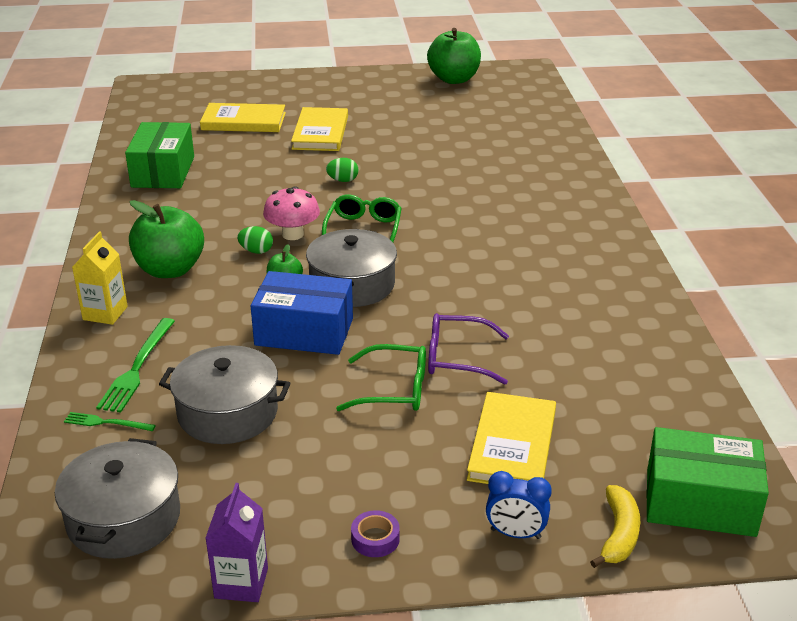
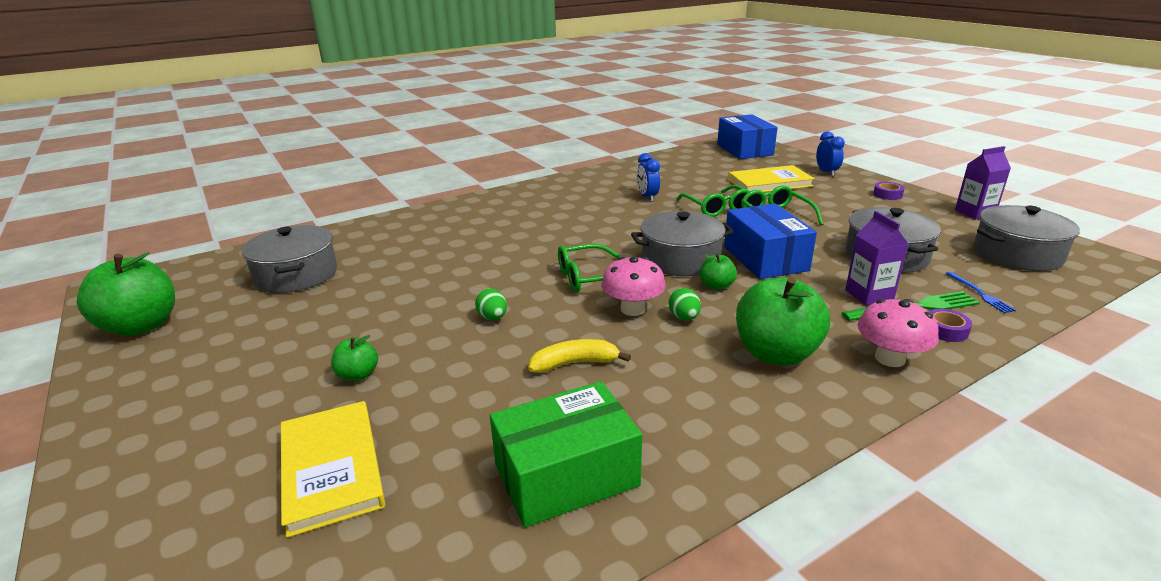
camera: 115 degrees left, 5 degrees down
(95, 361) = (945, 330): none -> purple tape
(105, 313) = (890, 358): yellow carton -> pink mushroom
(106, 423) = (980, 294): green fork -> blue fork
(181, 355) = (869, 295): none -> purple carton
(320, 133) = (358, 375): yellow book -> green apple
(458, 358) = (717, 208): purple glasses -> green glasses
(490, 122) = (296, 274): none -> grey pot
(535, 321) = (647, 197): none -> blue clock
(618, 534) = (790, 158): yellow banana -> yellow banana (575, 363)
(700, 502) = (744, 150): green box -> blue box

